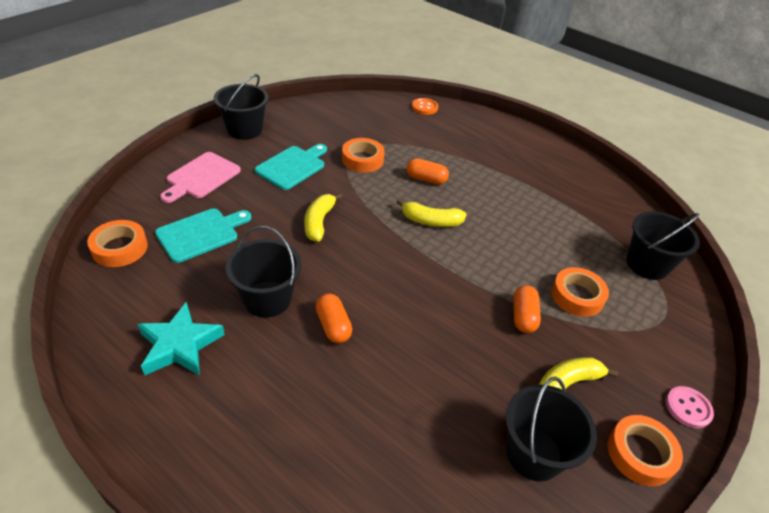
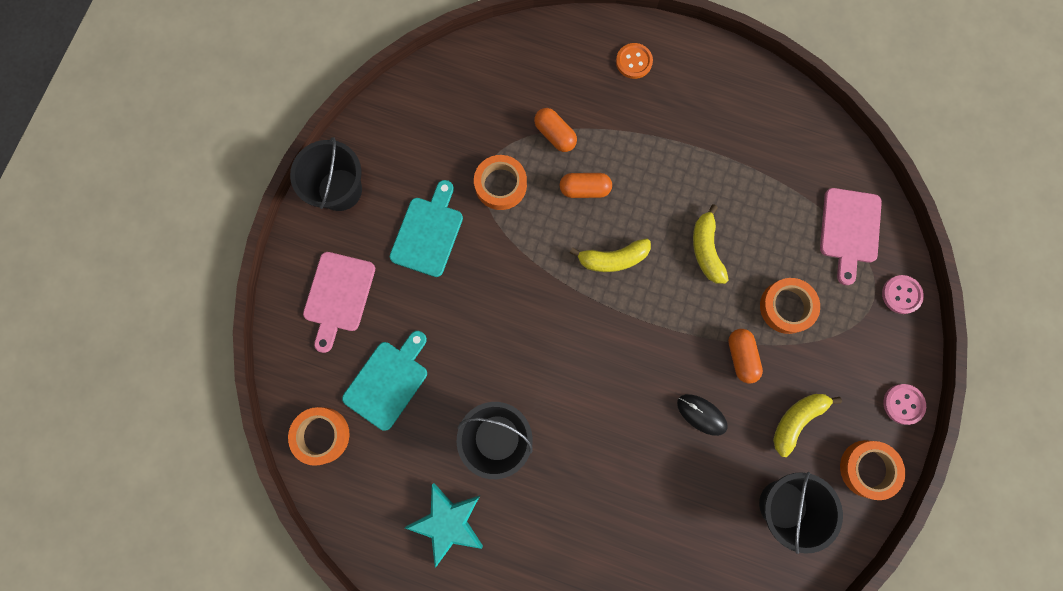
camera: 15 degrees left, 35 degrees up
(319, 222) = (498, 312): yellow banana -> yellow banana (706, 249)
(333, 326) = (571, 443): orange capsule -> orange capsule (555, 135)
(424, 107) = (535, 42): orange button -> orange button (634, 62)
(469, 346) = (701, 414): none -> black mouse
(647, 264) = (849, 230): black bucket -> pink cutting board
(693, 322) = (901, 294): none -> pink button

